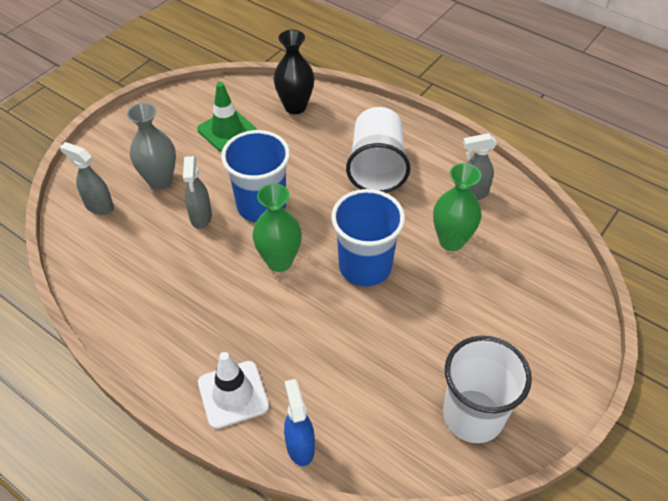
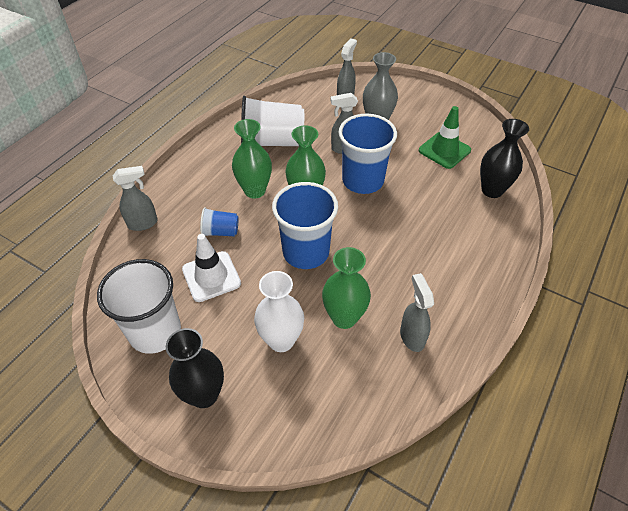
camera: 85 degrees right, 0 degrees up
(233, 394) = (187, 185): white traffic cone -> white traffic cone (211, 276)
(259, 313) = (255, 191): none -> green vase
(300, 446) = (143, 223): blue spray bottle -> grey spray bottle
(325, 351) = (220, 231): none -> blue cup
(377, 167) = (429, 255): white cup -> white cup (272, 142)
(479, 294) = (281, 340): none -> white vase
(546, 362) = (204, 395): none -> black vase

